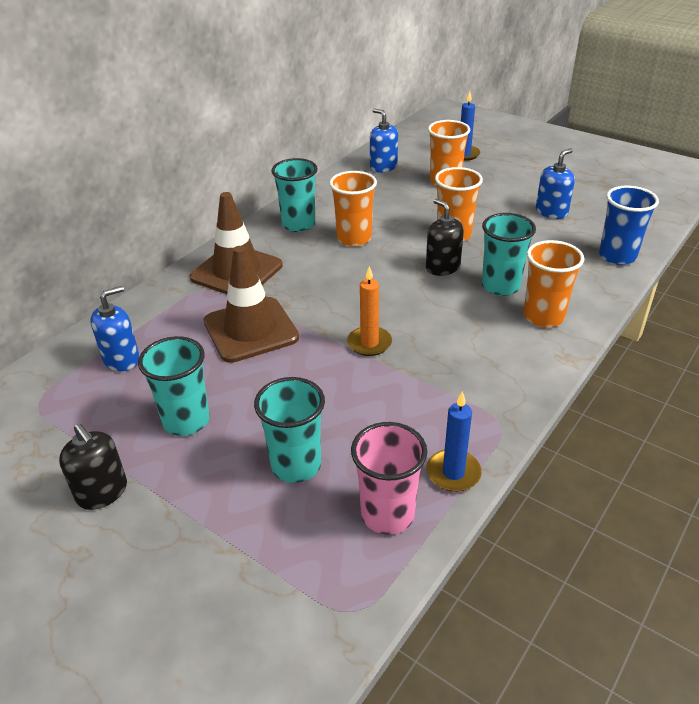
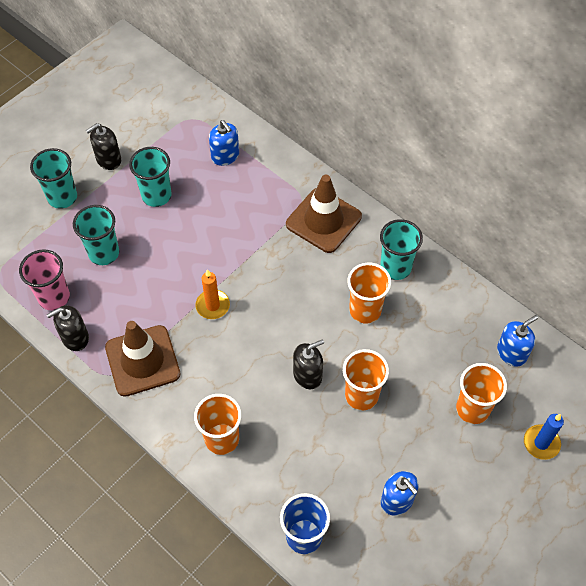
camera: 95 degrees right, 20 degrees up
(251, 330) = (243, 230): brown traffic cone -> brown traffic cone (142, 361)
(453, 473) = (75, 338): blue candle -> black soap dispenser
(500, 286) = (271, 416): turquoise cup -> turquoise cup (62, 197)

